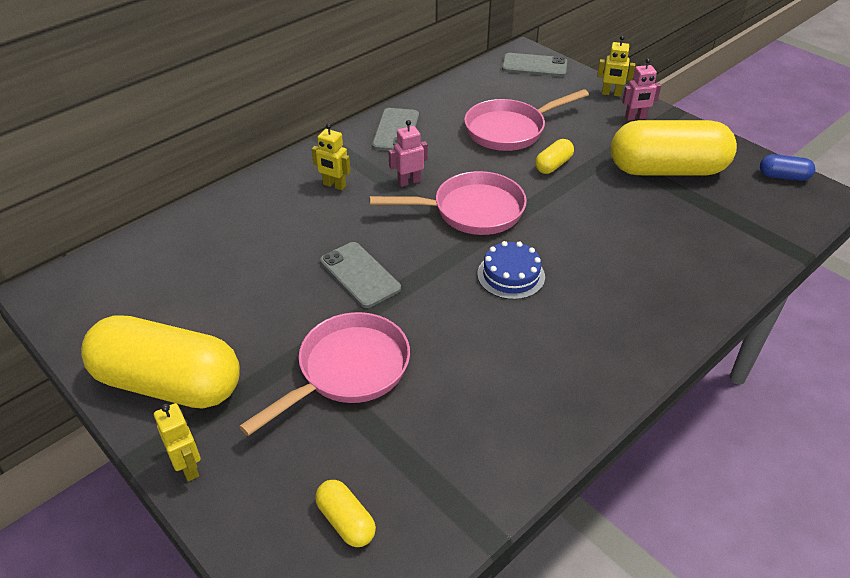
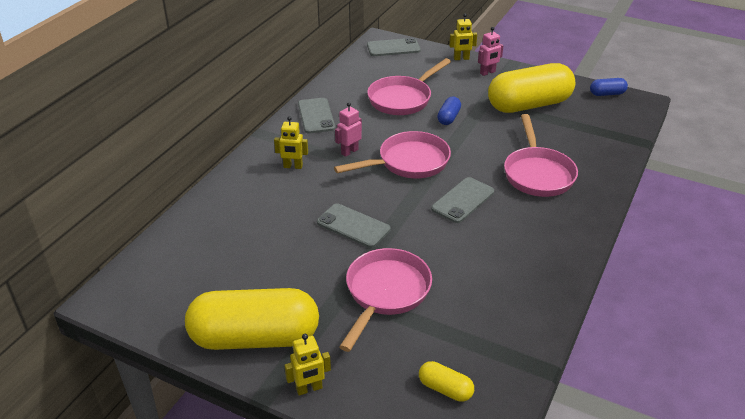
camera: 20 degrees left, 5 degrees down
(189, 467) = (309, 389): yellow robot -> yellow robot turned 120 degrees clockwise
(511, 275) = (463, 200): blue cake -> grey phone
(553, 165) = (448, 118): yellow capsule -> blue capsule
(628, 263) = (537, 173): none -> pink pan

